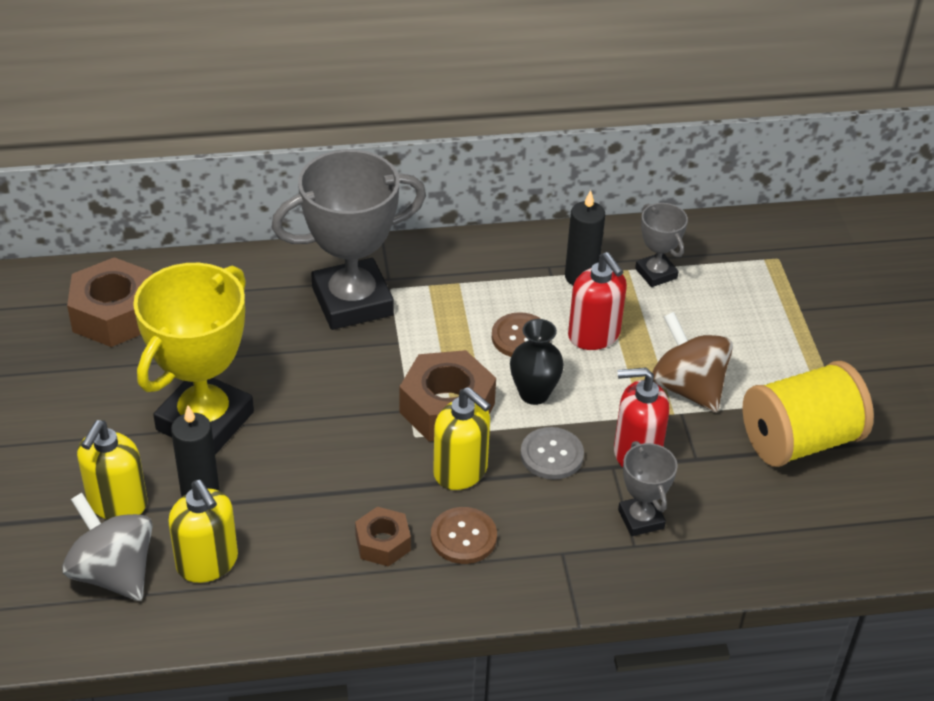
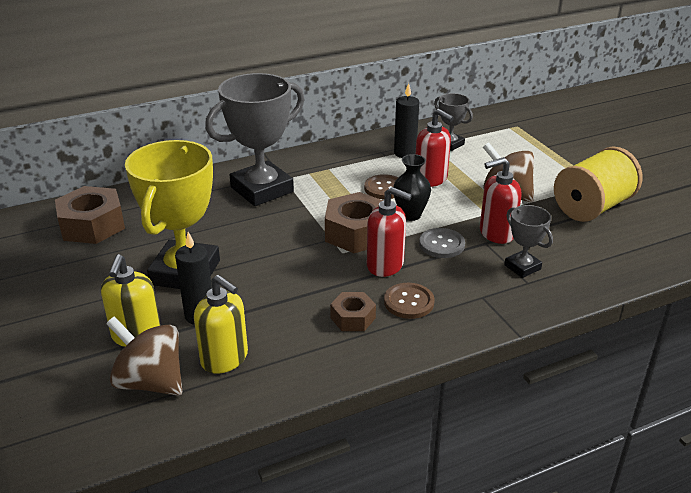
camera: 15 degrees left, 10 degrees down
(113, 572) = (150, 381): grey spinning top -> brown spinning top
(461, 471) = (385, 265): yellow soap dispenser -> red soap dispenser

